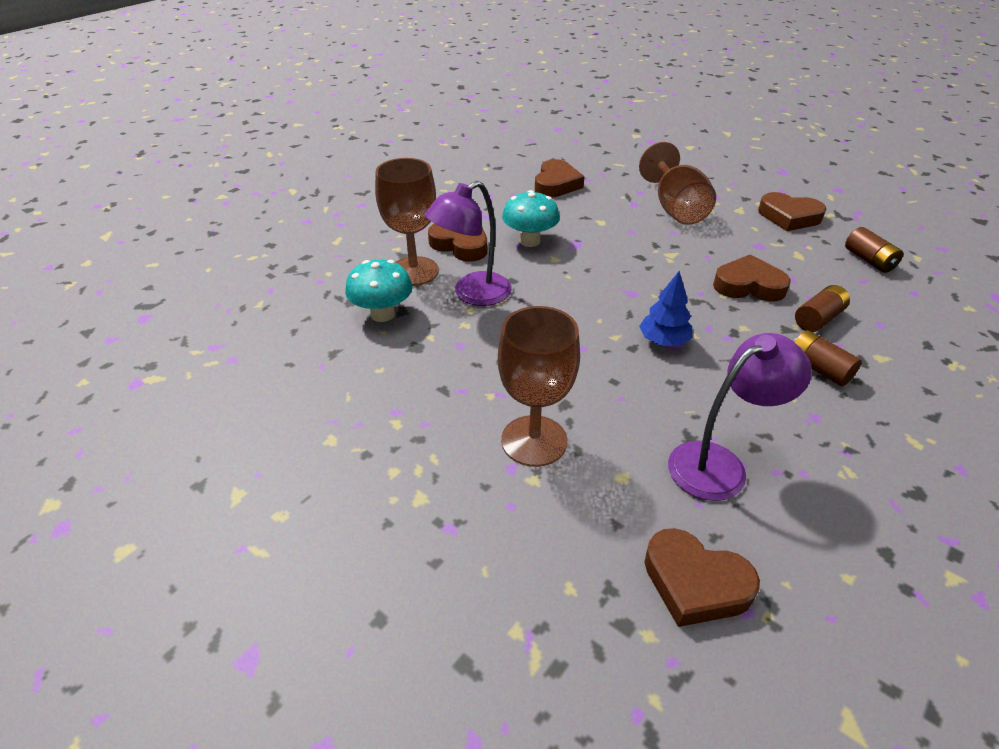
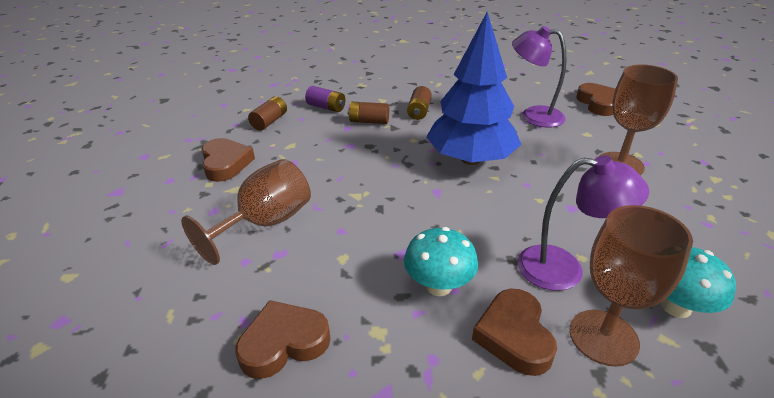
camera: 130 degrees left, 5 degrees down
(663, 341) = (470, 159): blue tree -> blue tree, size x2.24
(748, 285) = (360, 151): brown heart -> none
(885, 306) = (326, 107): none -> purple battery

